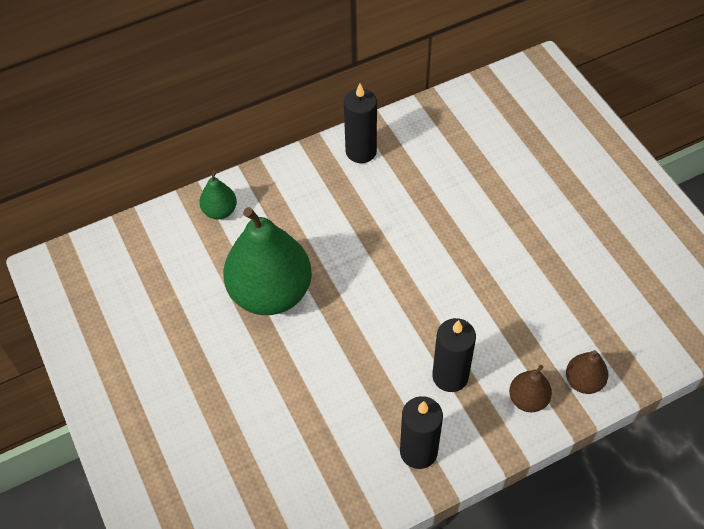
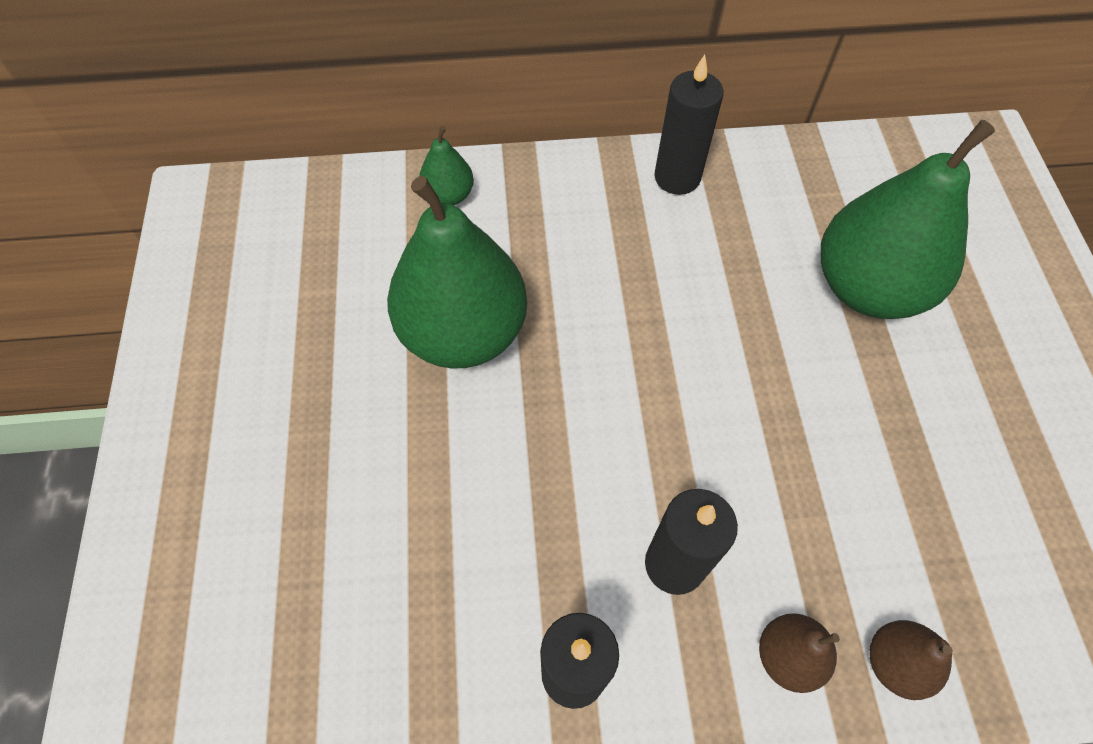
camera: 20 degrees right, 5 degrees up
(501, 183) = (868, 288): none -> green pear

